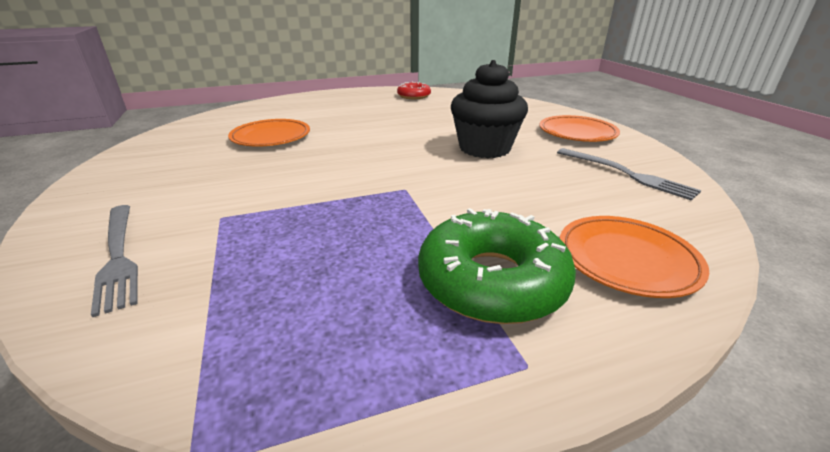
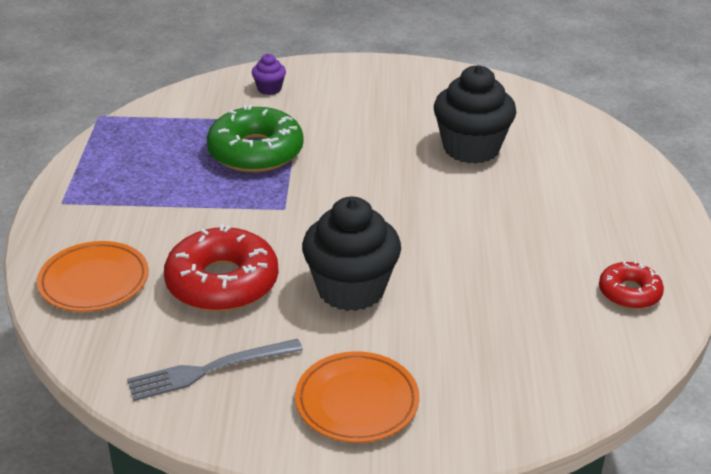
camera: 110 degrees right, 5 degrees up
(118, 256) = (269, 89): grey fork -> purple cupcake
(271, 137) = (471, 148): orange plate -> black cupcake
(492, 281) = (128, 213): green donut -> green donut (255, 152)
(535, 191) = (222, 282): none -> red donut

